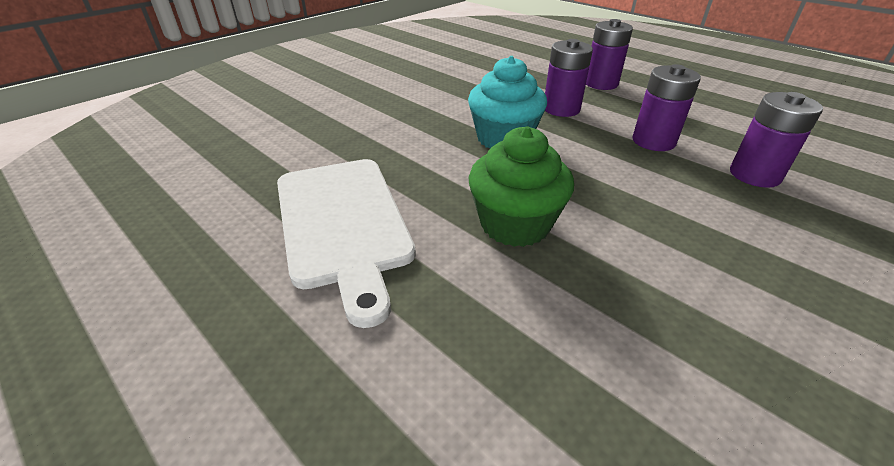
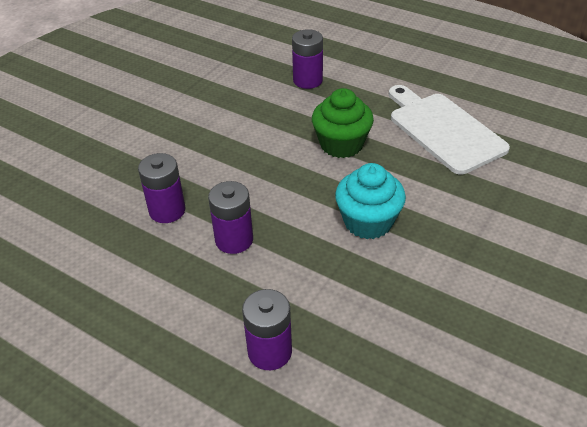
camera: 170 degrees right, 5 degrees up
(561, 109) = (319, 280): purple battery -> purple battery (307, 80)

